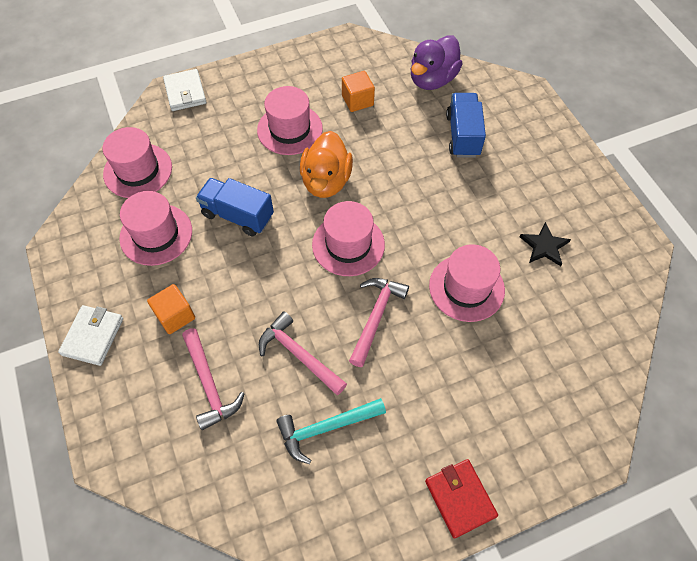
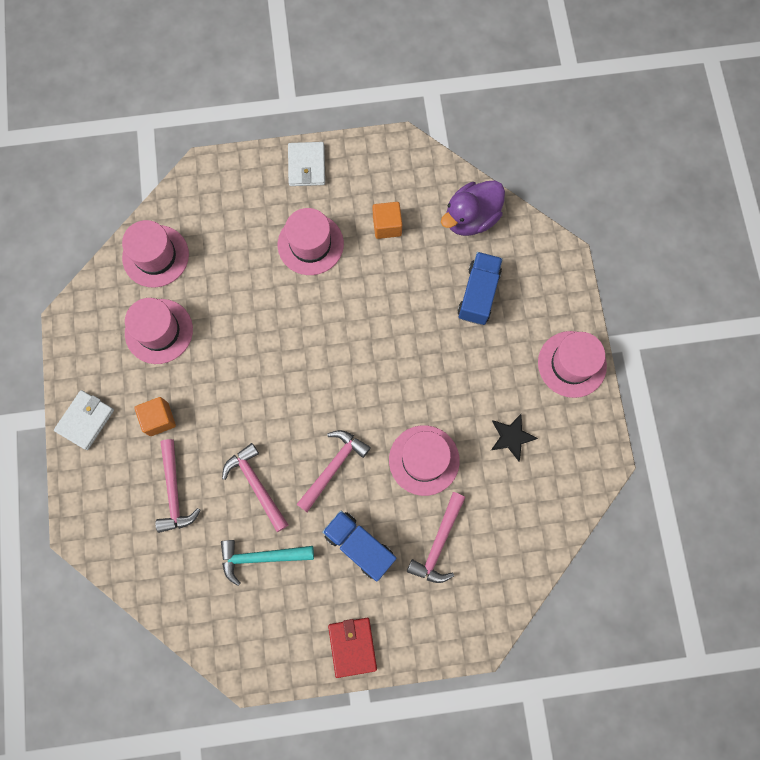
camera: 15 degrees right, 15 degrees up
(185, 92) = (219, 173): white wallet -> white wallet (306, 166)
(237, 215) = (237, 330): blue truck -> blue truck (359, 546)
(326, 181) = (329, 313): orange duck -> none
(348, 244) = (330, 387): pink hat -> pink hat (572, 364)
(512, 363) = (439, 543): none -> pink hammer

